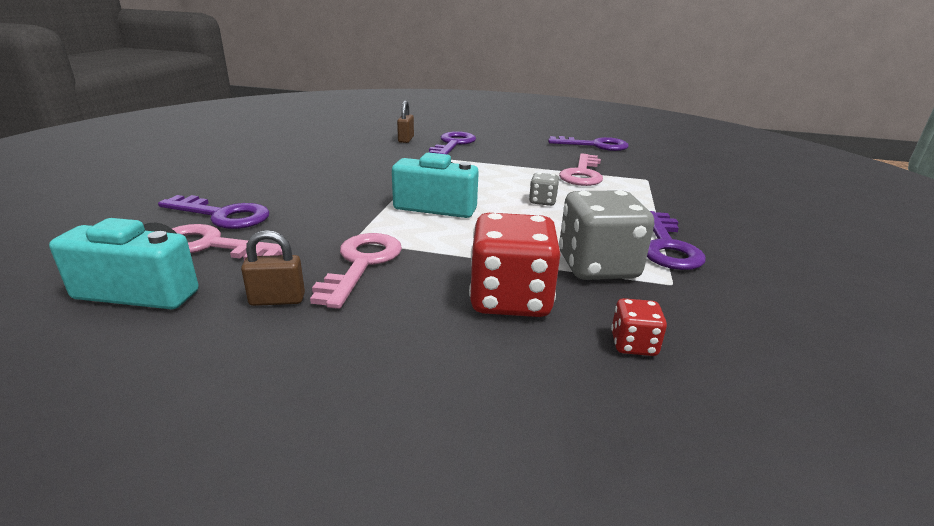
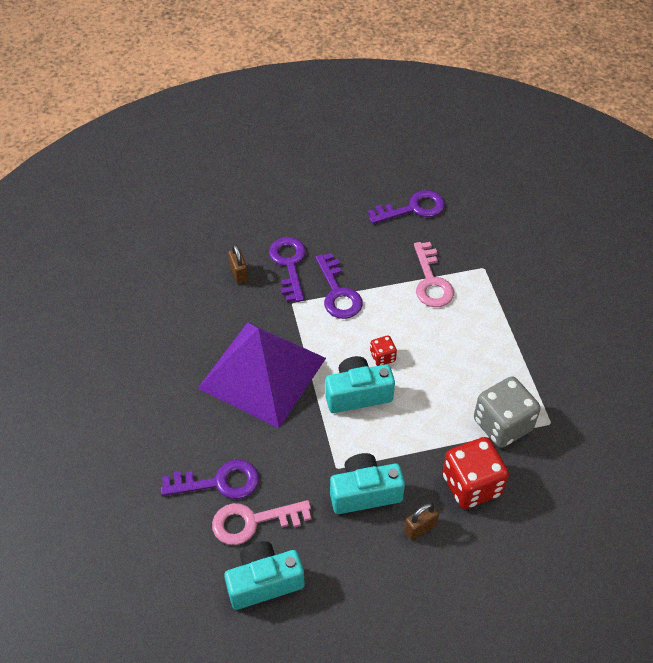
camera: 25 degrees left, 25 degrees up
(277, 300) = (348, 551): brown padlock -> brown padlock (420, 528)
(359, 177) = (262, 373): none -> purple pyramid
(361, 264) = (364, 492): pink key -> turquoise camera
(542, 201) = (426, 348): grey dice -> none
(633, 344) = (550, 494): red dice -> red dice (382, 357)
(667, 246) = (534, 377): purple key -> purple key (338, 292)

